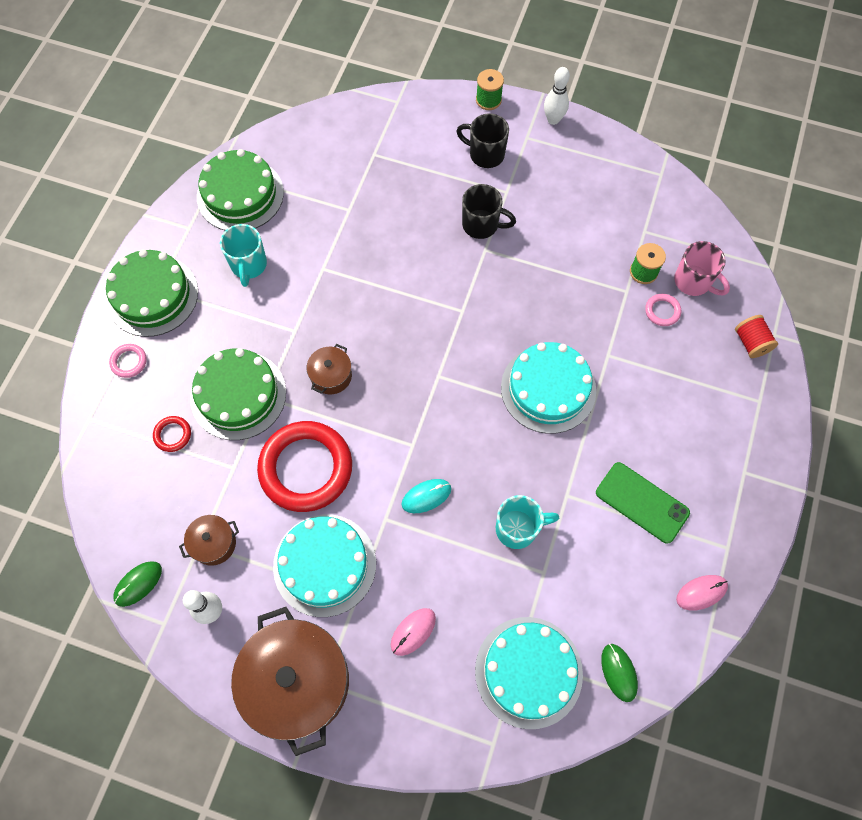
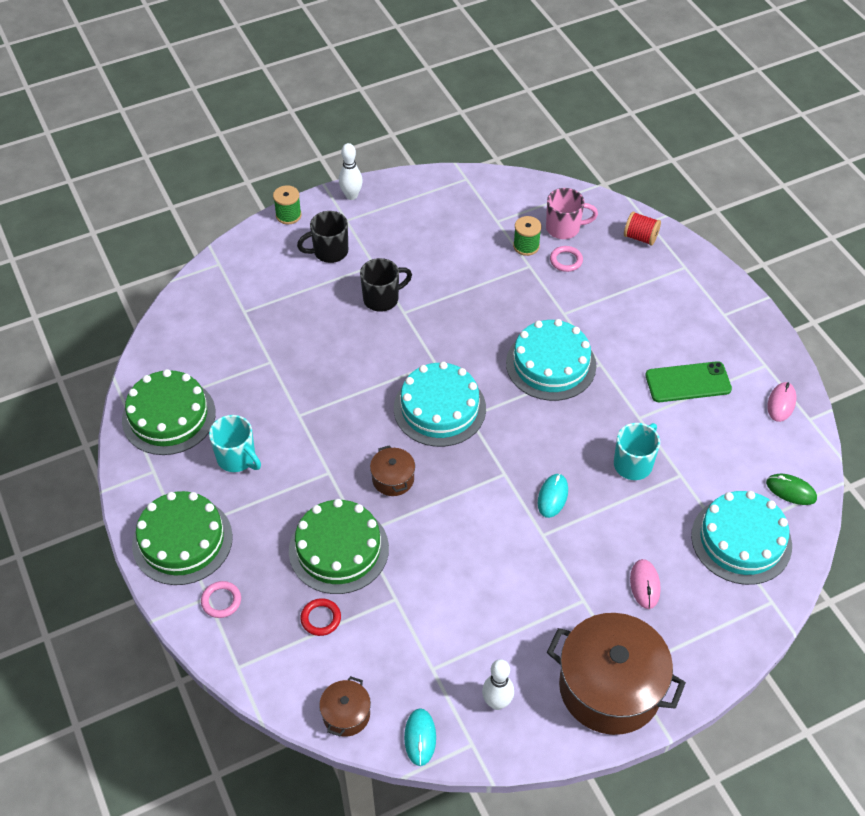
camera: 45 degrees left, 15 degrees down
(138, 584) = (420, 737): green mouse -> turquoise mouse
(214, 543) = (443, 659): brown pot -> brown pot (346, 714)
(306, 468) = (449, 552): red ring -> none
(324, 564) = (537, 600): turquoise cake -> turquoise cake (439, 408)

